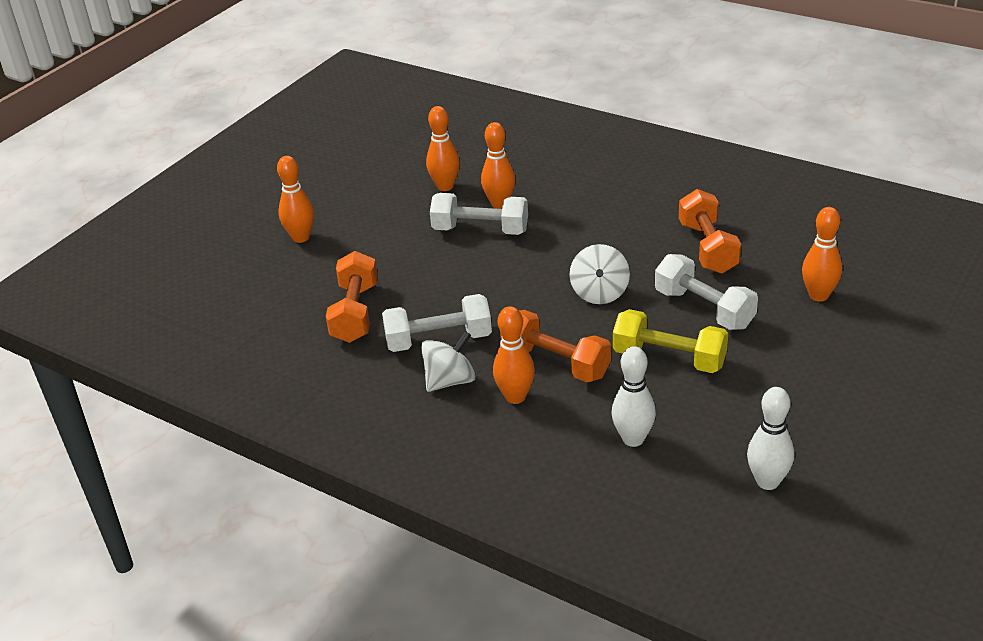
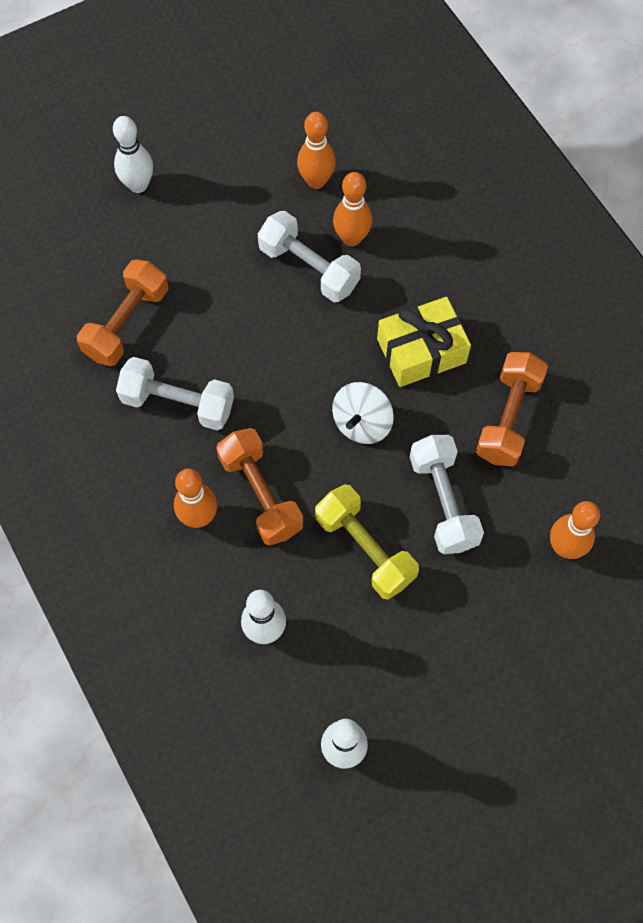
camera: 25 degrees right, 30 degrees up
(301, 237) = (138, 185): orange bowling pin -> white bowling pin
(450, 381) = (156, 463): white spinning top -> none
(608, 239) = (421, 351): none -> yellow gift

